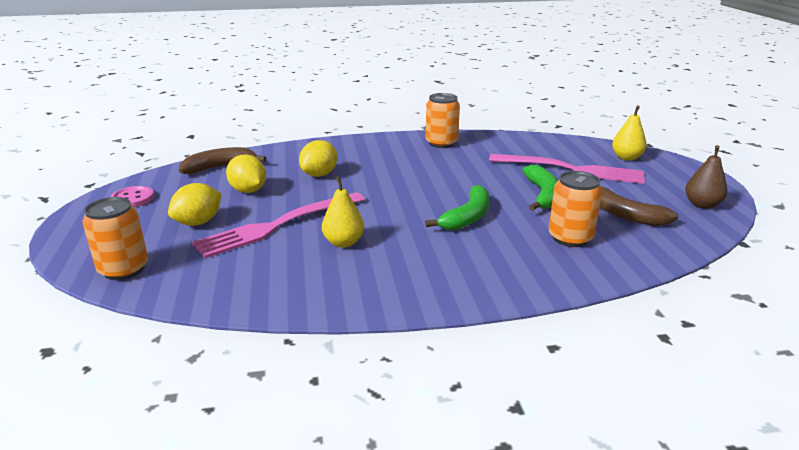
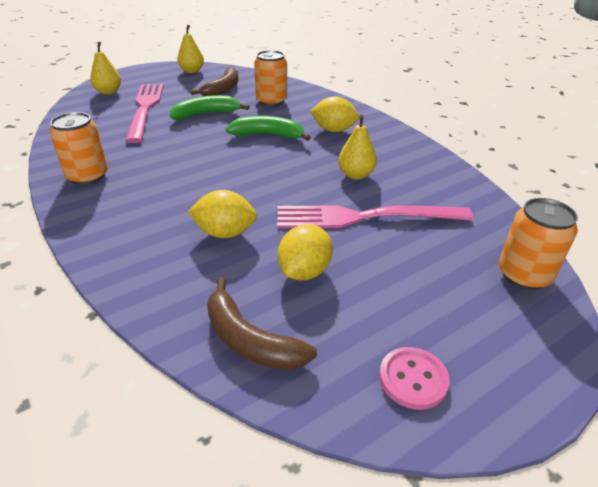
camera: 115 degrees left, 10 degrees up
(198, 222) = (405, 273): yellow lemon -> yellow lemon (333, 130)
(276, 226) = (363, 217): pink fork -> pink fork turned 150 degrees clockwise
(702, 205) = (192, 71): brown pear -> yellow pear

